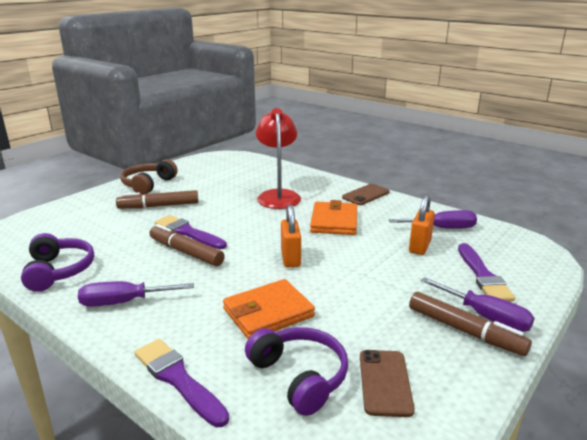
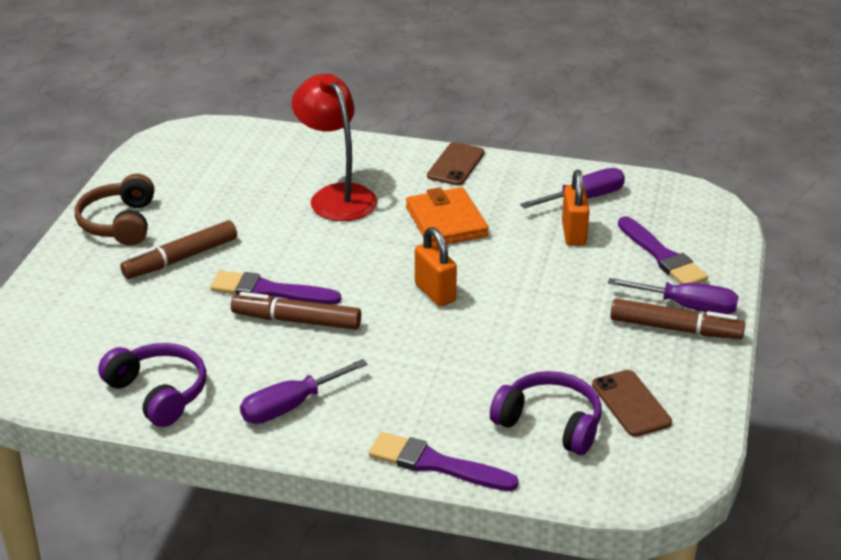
camera: 25 degrees left, 10 degrees up
(268, 313) = (466, 368): orange wallet -> none

